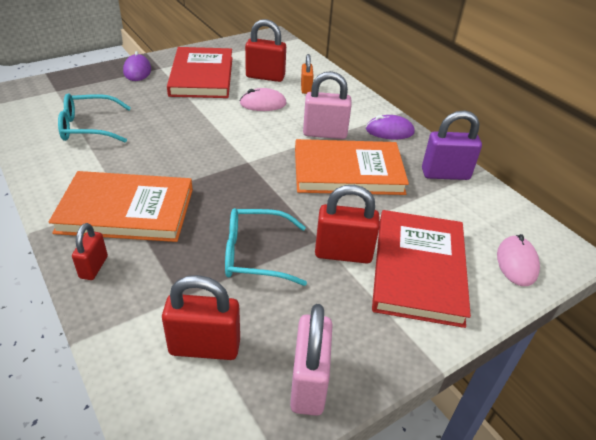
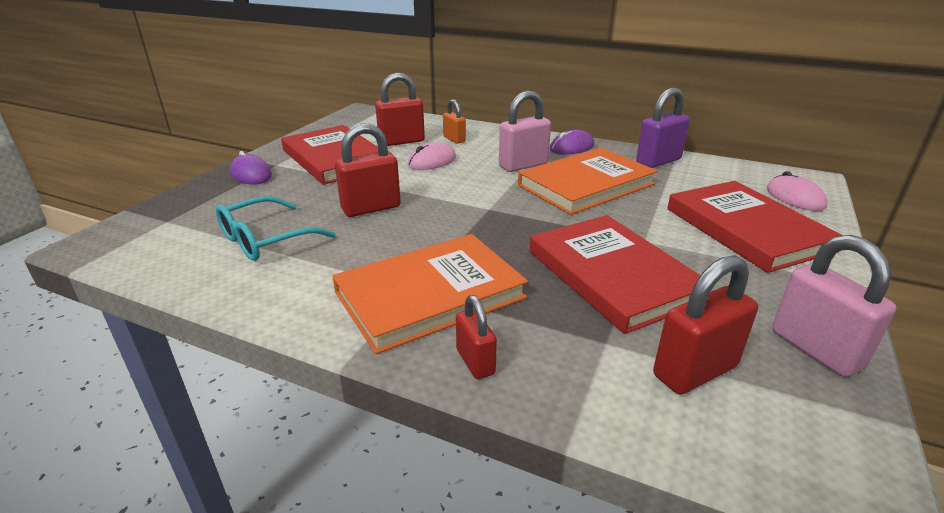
camera: 30 degrees left, 10 degrees down
(255, 254) = (613, 275): turquoise glasses -> red book
(343, 253) = (679, 243): red padlock -> red padlock (371, 208)

